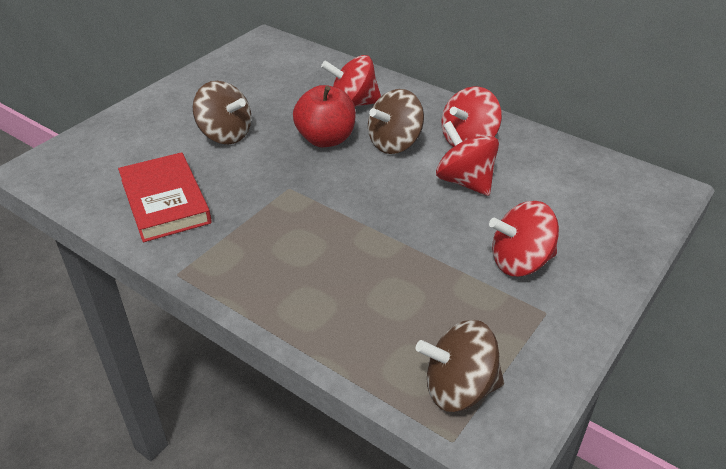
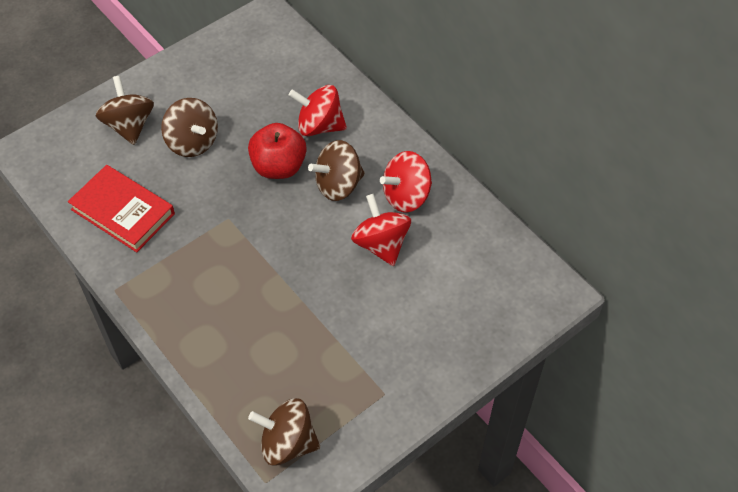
camera: 15 degrees right, 15 degrees up
(151, 132) = (129, 125): none -> brown spinning top
(165, 201) = (123, 211): red book -> red book turned 45 degrees counterclockwise
(520, 262) = (387, 341): red spinning top -> none

